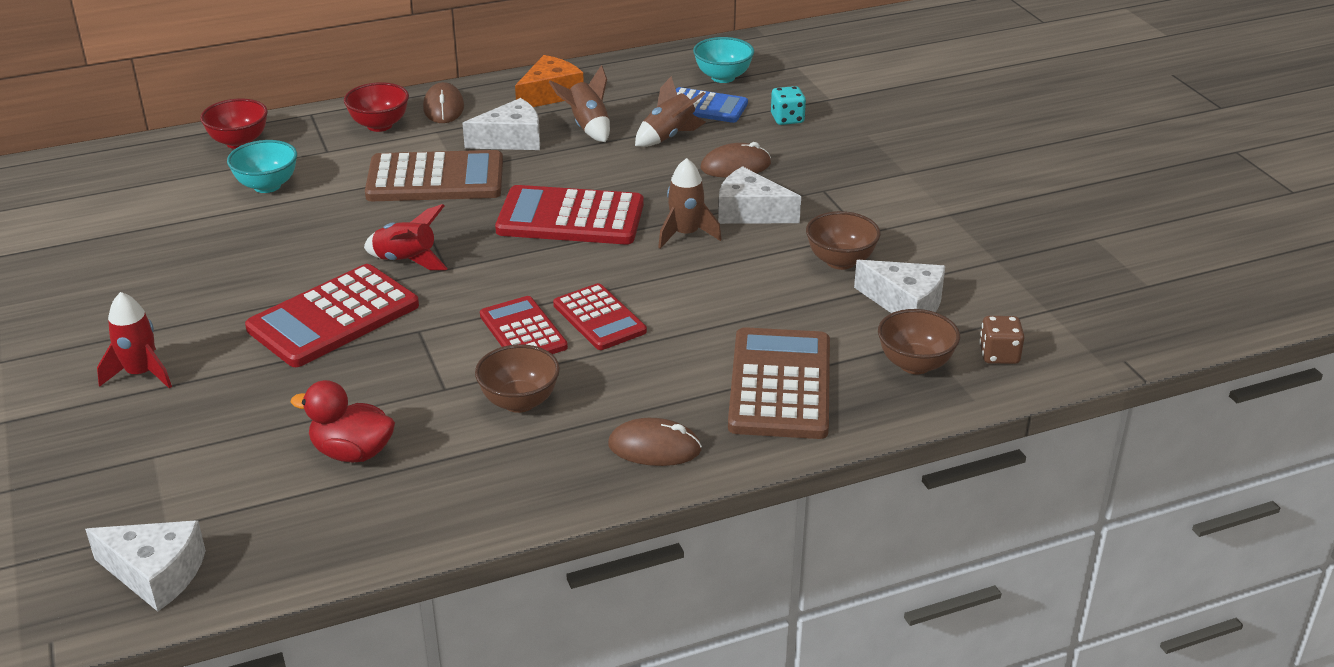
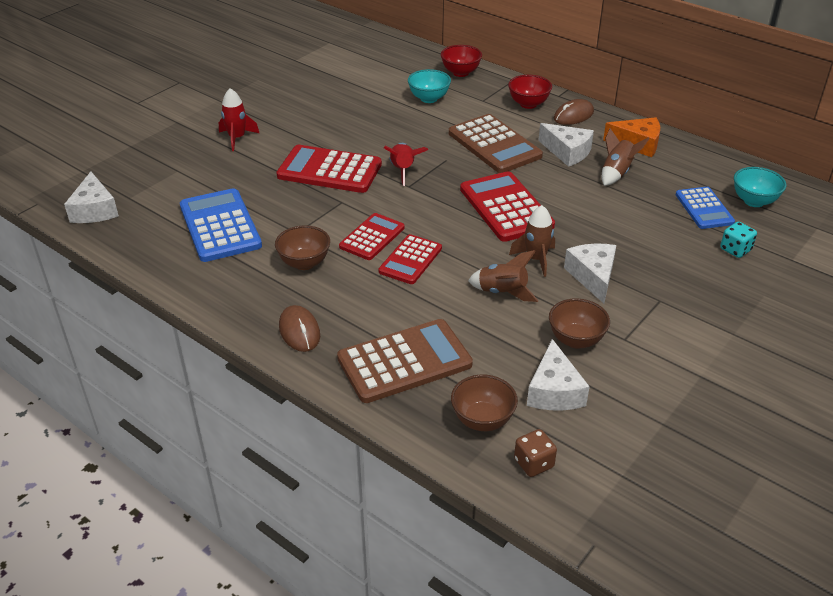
camera: 60 degrees right, 5 degrees up
(352, 452) = (220, 226): red duck -> blue calculator
(668, 136) = (646, 208): brown rocket -> brown rocket (502, 292)
(735, 166) = (643, 249): brown mouse -> none

